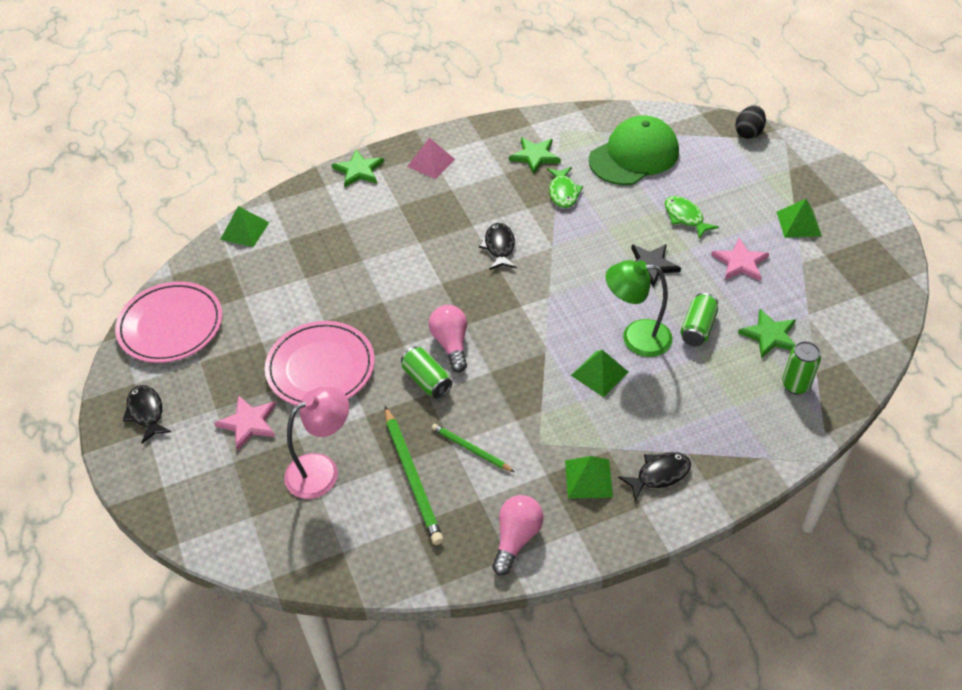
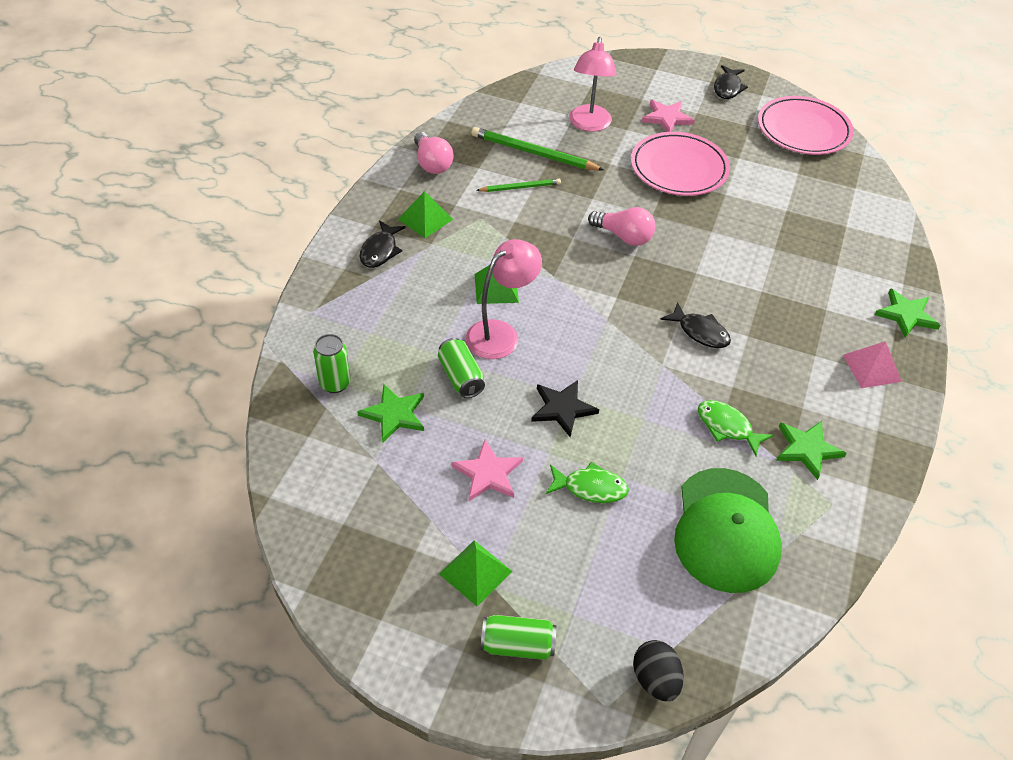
camera: 130 degrees right, 0 degrees up
(146, 412) = (727, 88): black fish -> black fish turned 90 degrees clockwise
(244, 230) = (882, 210): green pyramid -> none
(427, 380) = (604, 205): green can -> green can (517, 645)
(636, 338) = (501, 333): green lamp -> pink lamp

